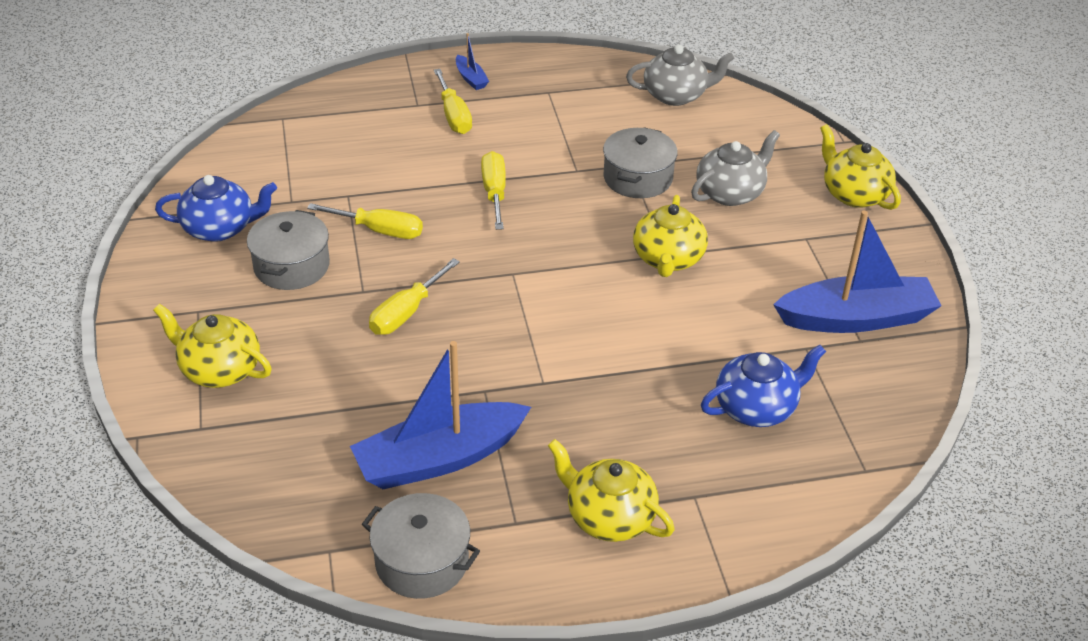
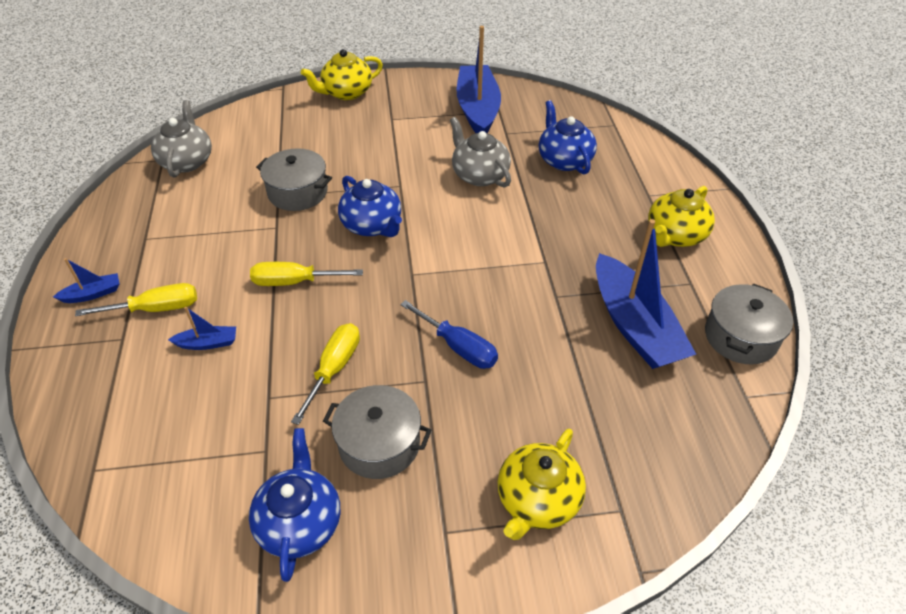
camera: 85 degrees left, 5 degrees up
(406, 313) = (458, 347): yellow screwdriver -> blue screwdriver
(412, 152) = (207, 343): none -> blue boat
(589, 238) = (372, 225): none -> blue teapot
(668, 259) = (405, 185): yellow teapot -> none
(730, 193) = (330, 146): grey teapot -> grey teapot (479, 175)

